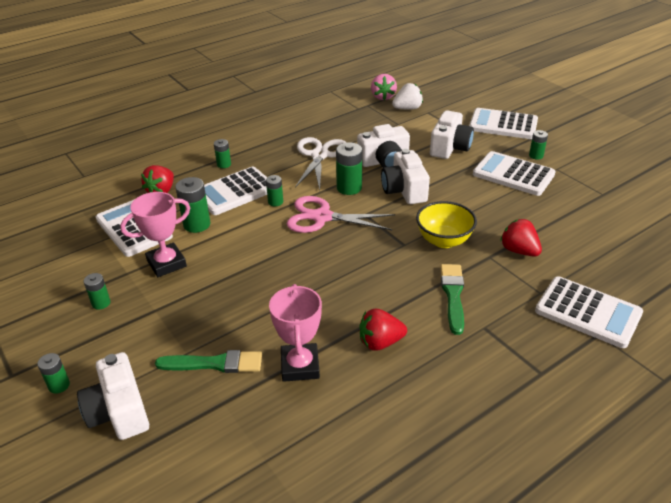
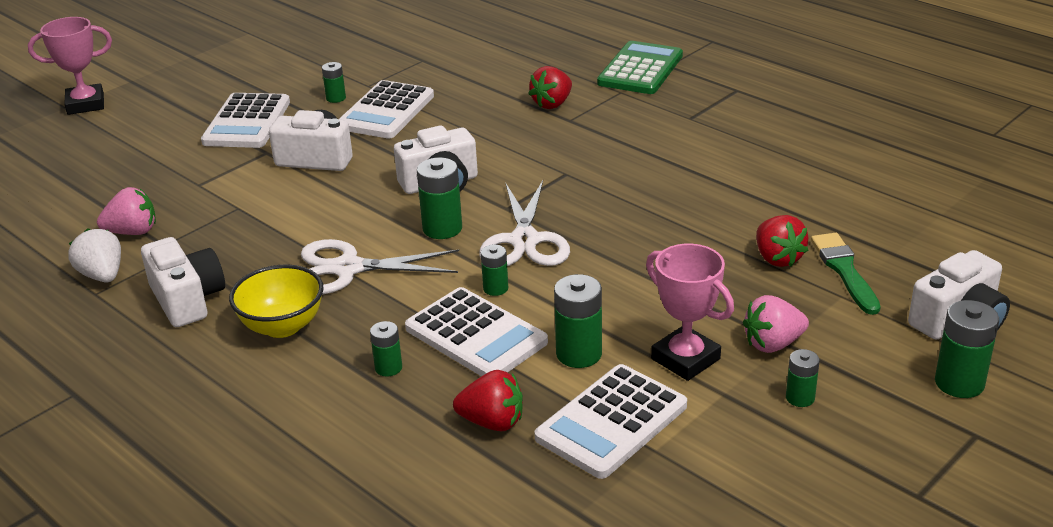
camera: 100 degrees left, 5 degrees down
(59, 385) = (959, 383): green battery -> green battery, size x1.69
(156, 304) = (773, 344): none -> pink strawberry
(300, 366) = (811, 214): pink trophy -> pink trophy (85, 104)
(322, 217) = (524, 241): pink scissors -> white scissors
(380, 342) = (746, 171): red strawberry -> red strawberry (777, 258)
(384, 161) = (361, 207): white camera -> white camera (187, 299)
(407, 108) = (183, 203): white strawberry -> white strawberry (102, 275)
(444, 240) = (548, 148): yellow bowl -> yellow bowl (282, 326)
(453, 295) = (648, 136): green brush -> none
(588, 312) = (640, 69): white calculator -> green calculator

